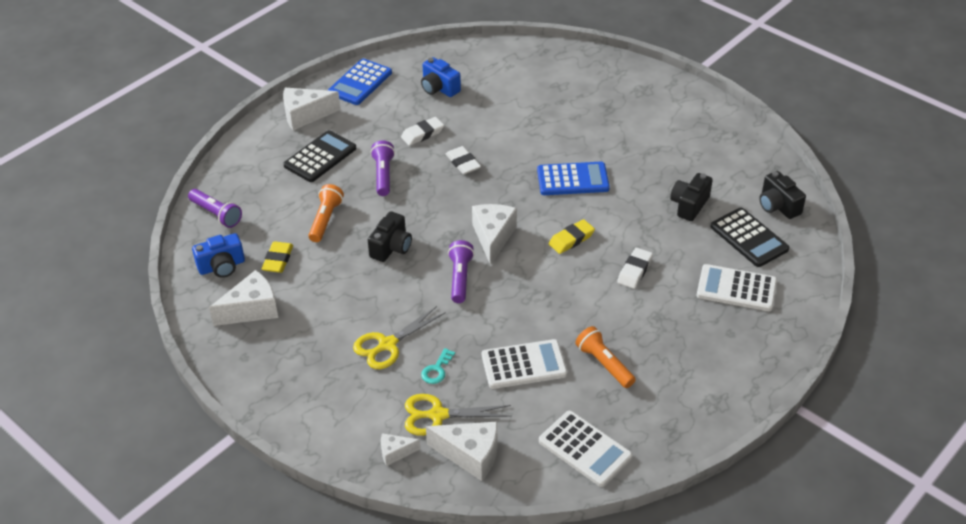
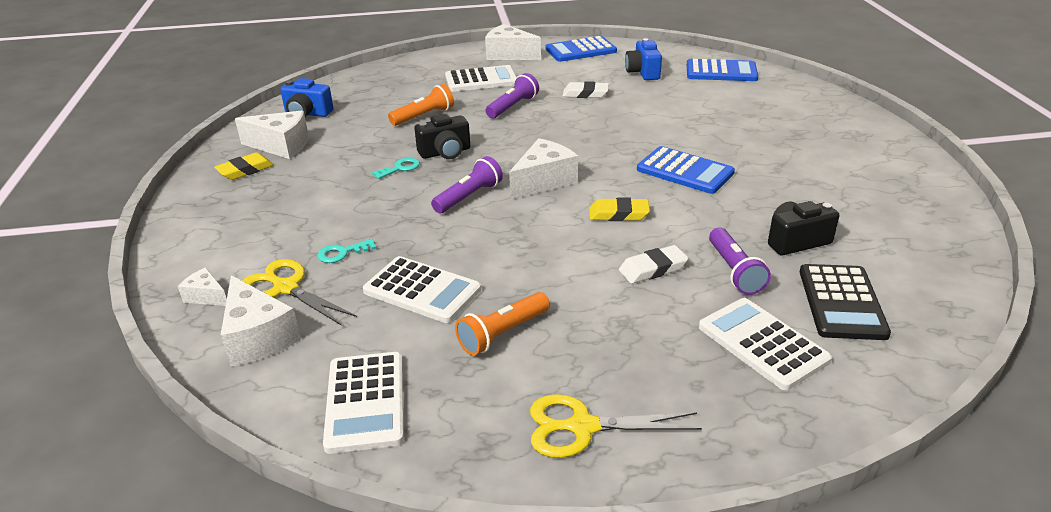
camera: 40 degrees right, 10 degrees down
(216, 214) = (355, 85): purple flashlight -> purple flashlight (734, 271)
(278, 260) = (350, 125): yellow eraser -> yellow eraser (245, 170)
(320, 157) = (481, 80): black calculator -> white calculator
(378, 279) = (400, 168): none -> turquoise key
(387, 345) = (334, 214): yellow scissors -> yellow scissors (583, 427)
(463, 163) = (593, 123): white eraser -> none
(496, 61) = (721, 72): none -> blue calculator
(604, 364) = (502, 333): orange flashlight -> orange flashlight turned 135 degrees counterclockwise
(778, 206) = (922, 289): black camera -> none

